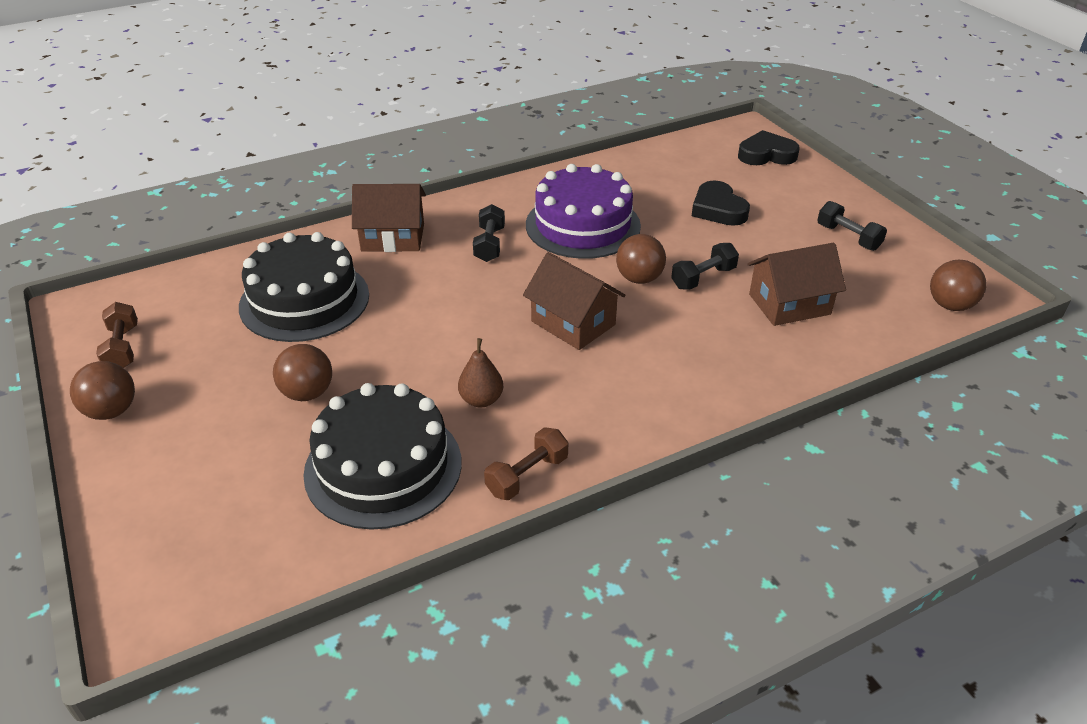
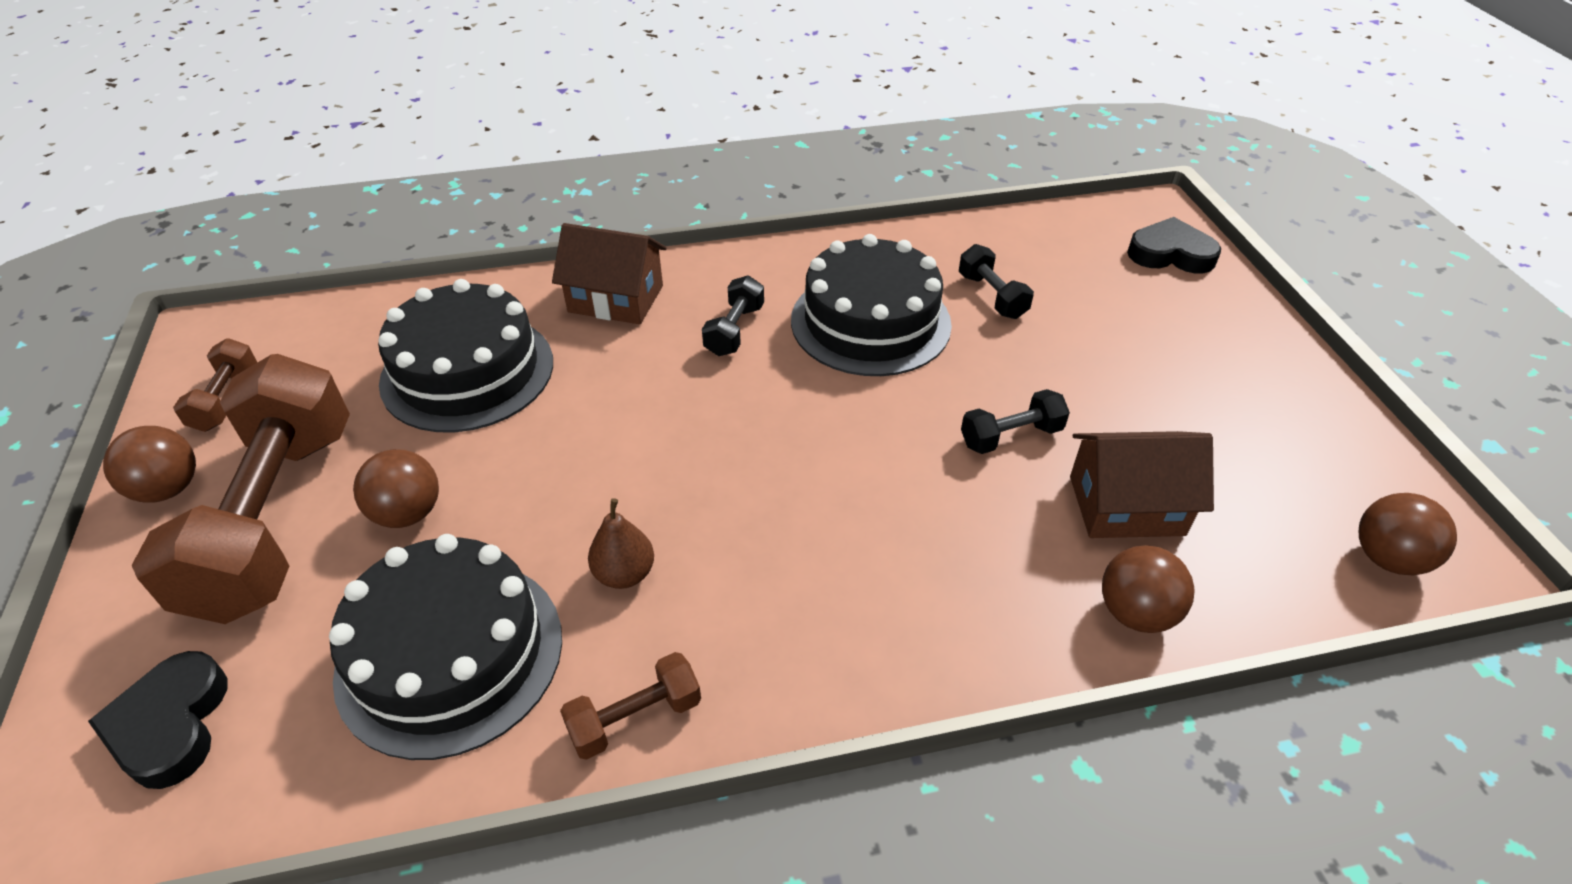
camera: 15 degrees right, 5 degrees up
(209, 414) = (276, 518): none -> brown dumbbell
(573, 323) = (798, 474): brown house -> none
(583, 225) = (870, 322): purple cake -> black cake
(639, 278) = (917, 420): brown ball -> brown ball (1135, 612)
(718, 209) = (1070, 329): black heart -> black heart (171, 725)
(848, 237) = (1253, 408): black dumbbell -> black dumbbell (991, 296)

